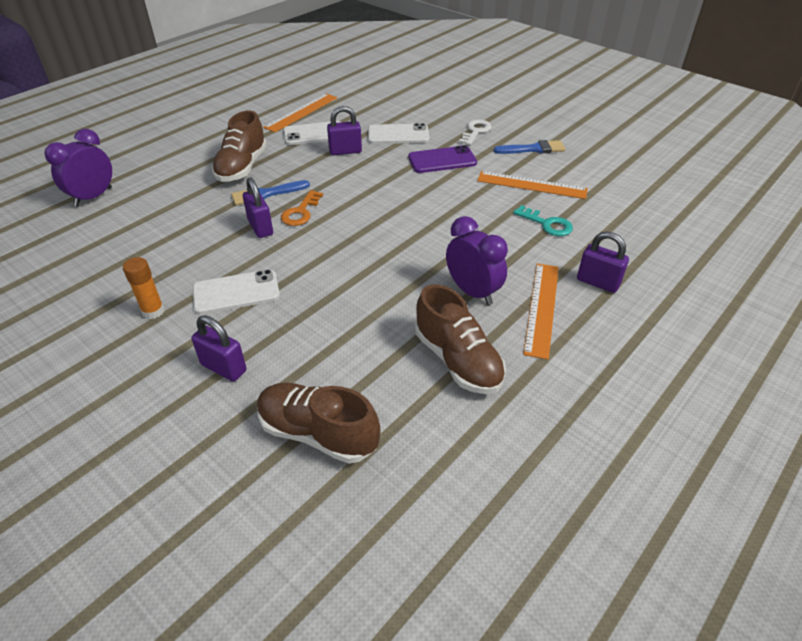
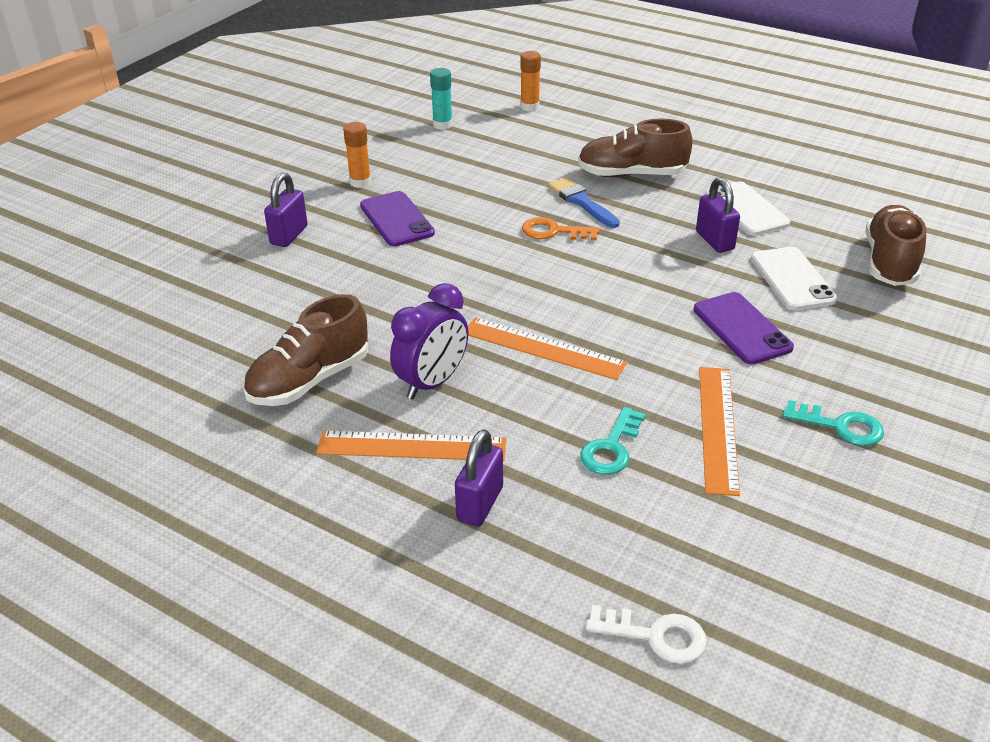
camera: 80 degrees right, 5 degrees down
(82, 249) = (442, 125): none -> turquoise glue stick
(93, 197) = (529, 107): purple clock -> orange glue stick
(236, 292) = (396, 219): white phone -> purple phone
(260, 227) = (512, 211): purple padlock -> none
(301, 112) = (799, 189): orange ruler -> orange ruler (543, 348)
(318, 433) = (208, 302): brown shoe -> brown shoe (890, 262)
(475, 131) = (858, 356): white key -> white key (655, 636)
(533, 149) = (840, 426): blue brush -> turquoise key

